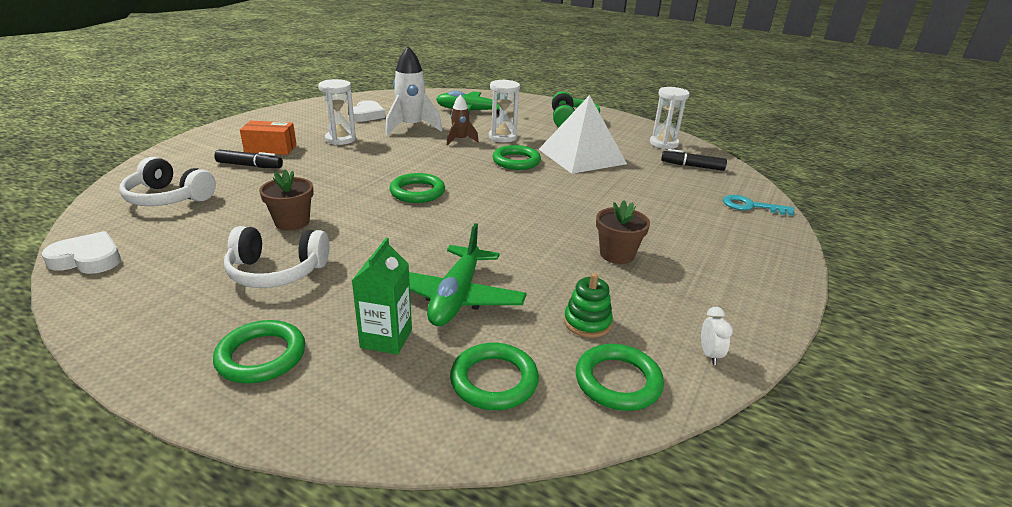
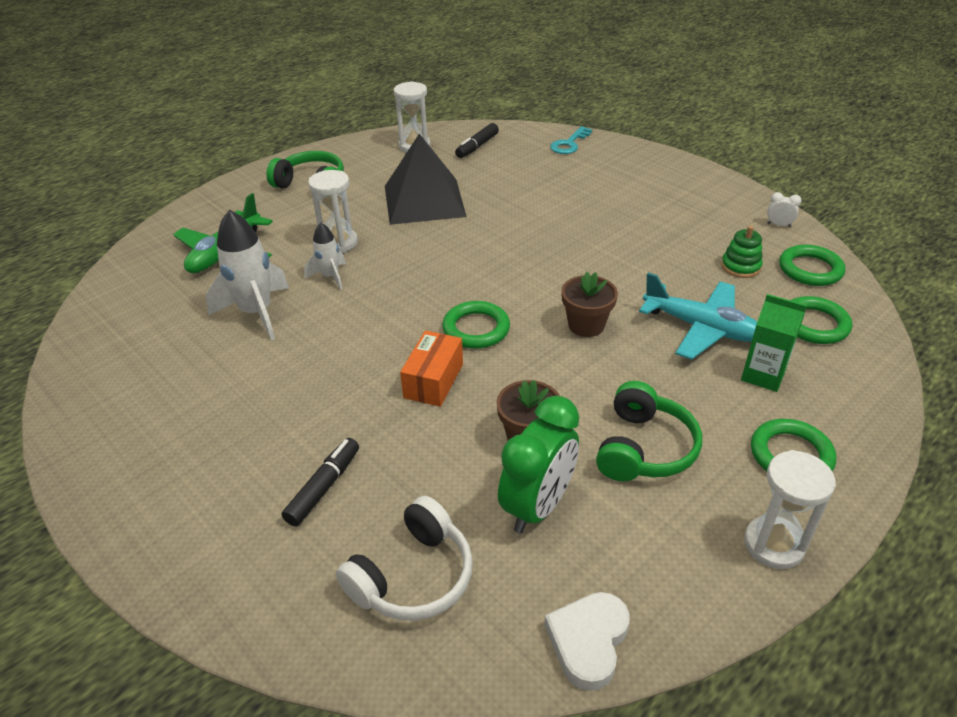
camera: 70 degrees left, 10 degrees up
(219, 231) = (537, 506): none -> green clock
(271, 148) = (262, 465): orange box -> orange box (433, 380)
(277, 272) = (644, 448): white headphones -> green headphones
(340, 139) = (265, 386): white hourglass -> white hourglass (774, 544)
(367, 115) = (172, 353): white heart -> none
(456, 297) = (701, 328): green plane -> turquoise plane
(460, 140) = (330, 277): brown rocket -> white rocket
(516, 161) = (418, 245): green ring -> none
(582, 156) = (424, 201): white pyramid -> black pyramid
(617, 254) = (640, 229): brown flower pot -> brown flower pot (586, 325)

